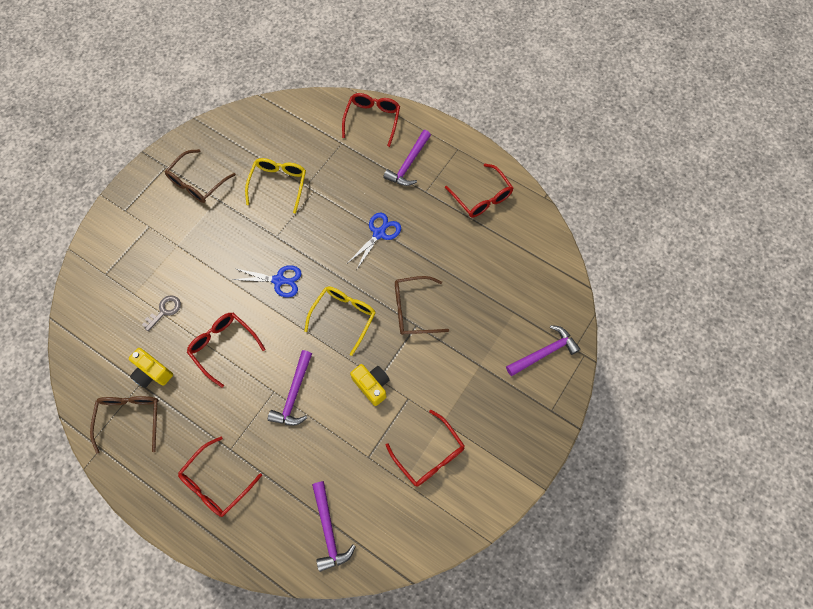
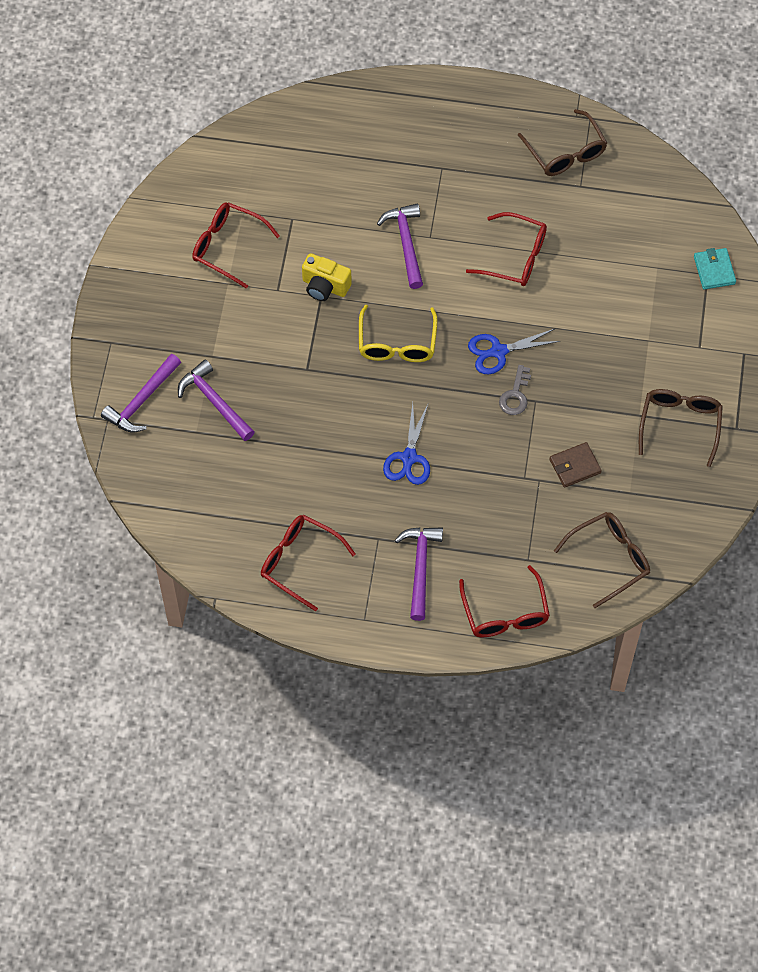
camera: 155 degrees right, 5 degrees down
(98, 275) = (714, 270): none -> turquoise wallet
(153, 372) = (574, 201): yellow camera -> none
(165, 311) = (608, 265): grey key -> grey key (515, 395)
(217, 482) = (436, 136): red glasses -> none
(278, 185) = (575, 466): yellow glasses -> brown wallet
(329, 530) = (298, 143): purple hammer -> purple hammer (214, 401)
(414, 309) = (318, 385): brown glasses -> brown glasses (609, 559)

